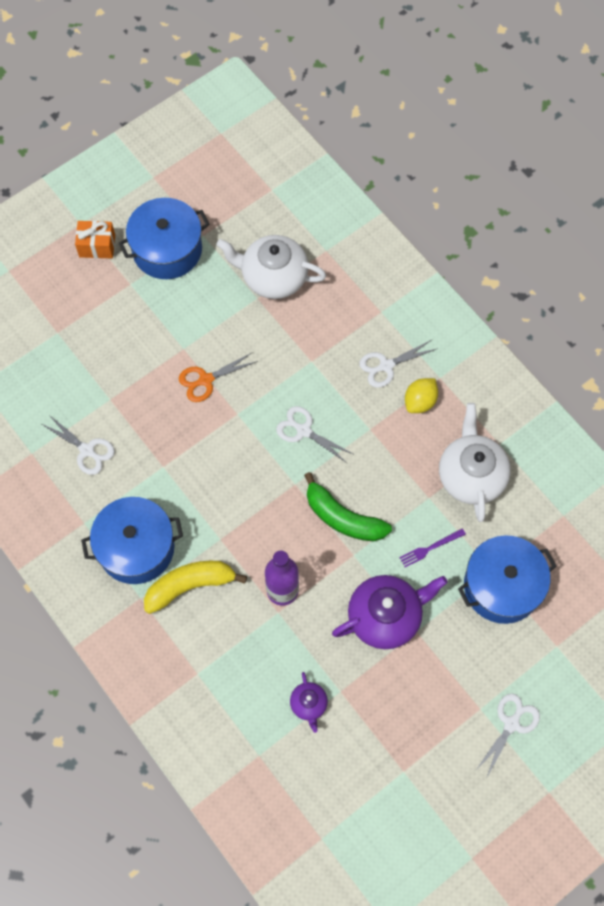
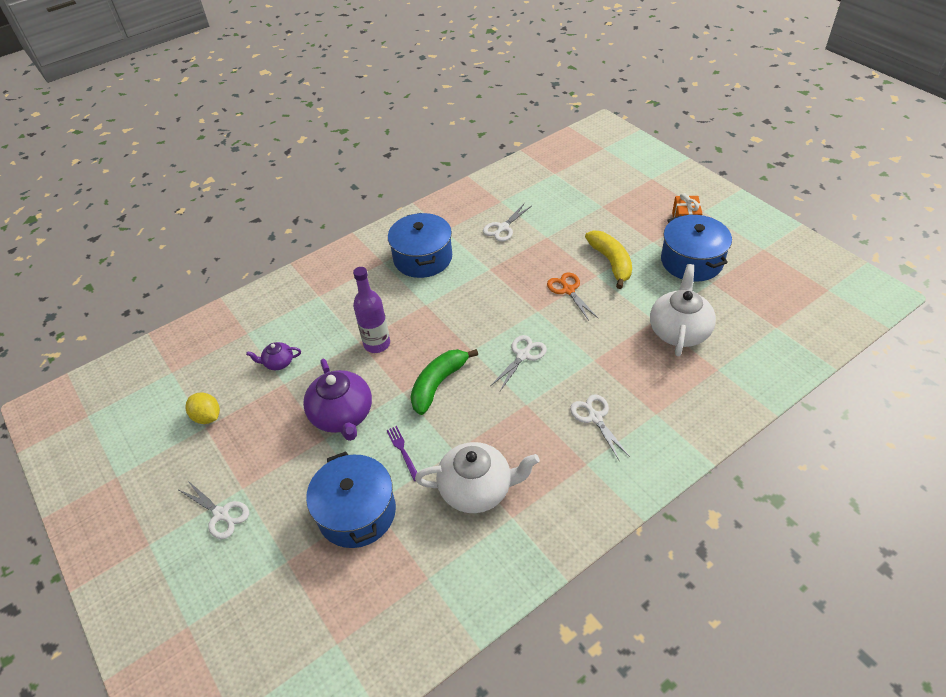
camera: 95 degrees right, 20 degrees down
(190, 585) = (388, 288): yellow banana -> yellow banana (611, 262)
(420, 401) = (557, 445): yellow lemon -> yellow lemon (207, 417)

